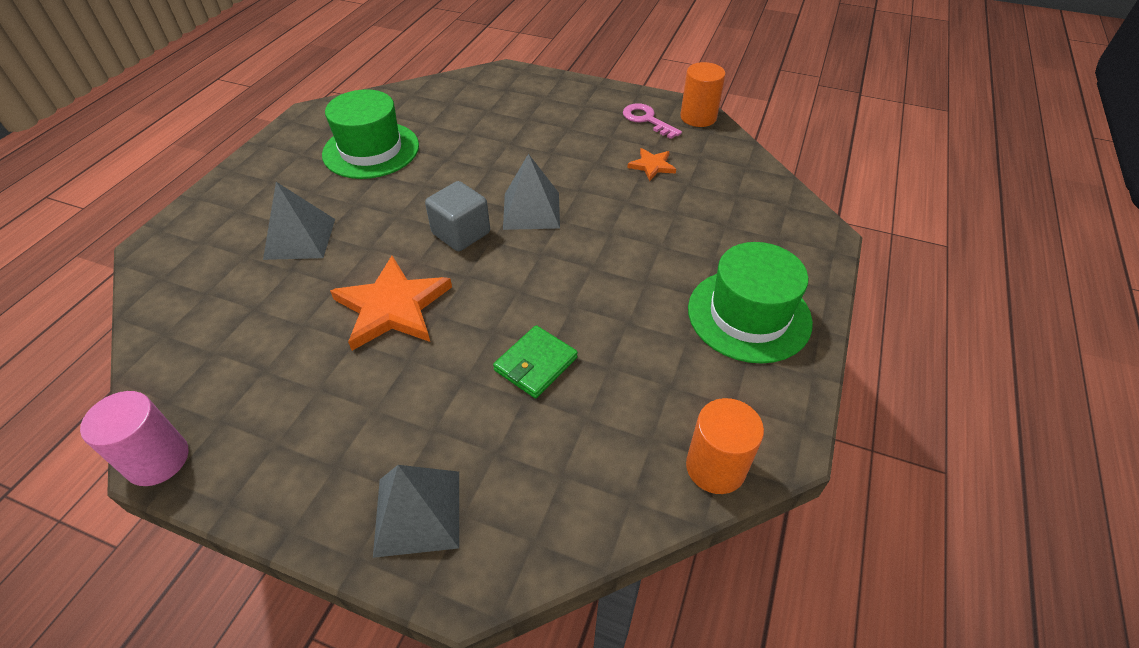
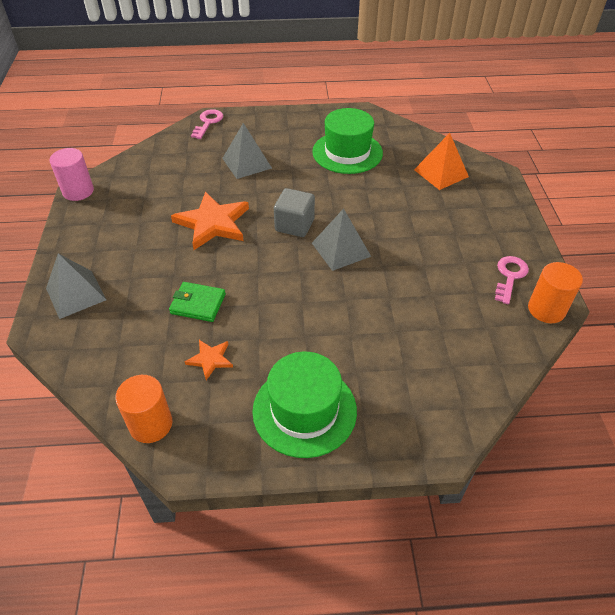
camera: 65 degrees right, 0 degrees up
(161, 250) = (208, 122): none -> pink key
(472, 102) = (441, 173): none -> orange pyramid
(652, 166) = (447, 299): orange star -> orange star (210, 359)

